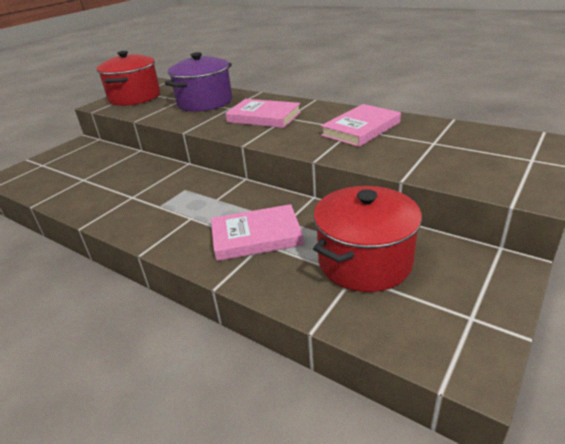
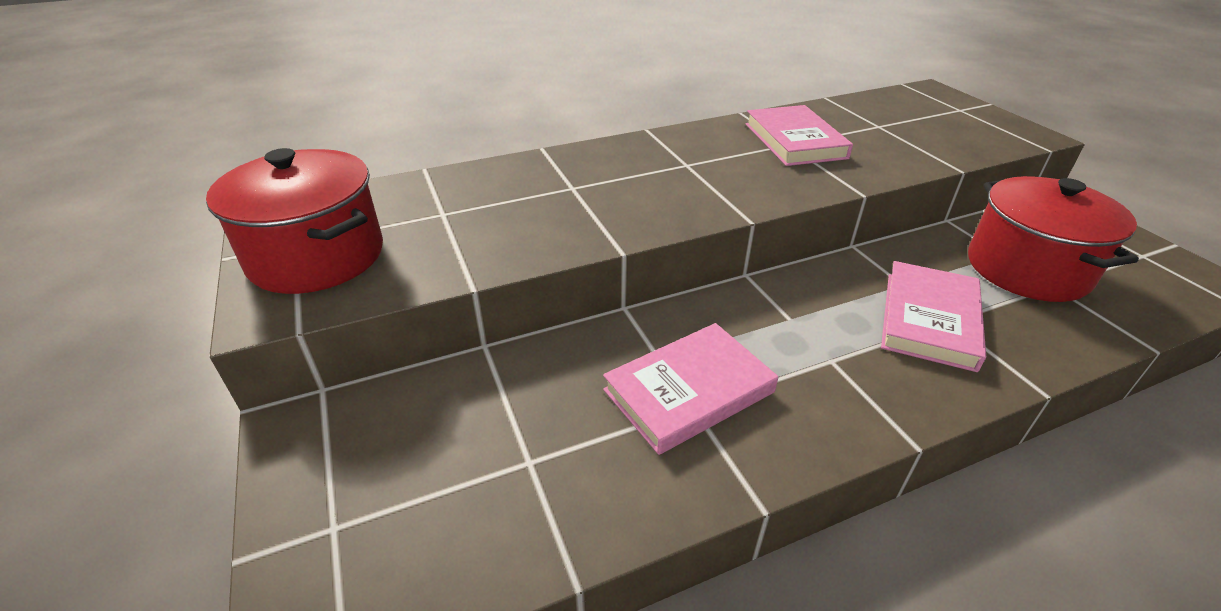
camera: 60 degrees left, 5 degrees up
(205, 102) = (504, 199): purple pot -> none
(264, 117) = (660, 177): pink book -> pink book (688, 391)

